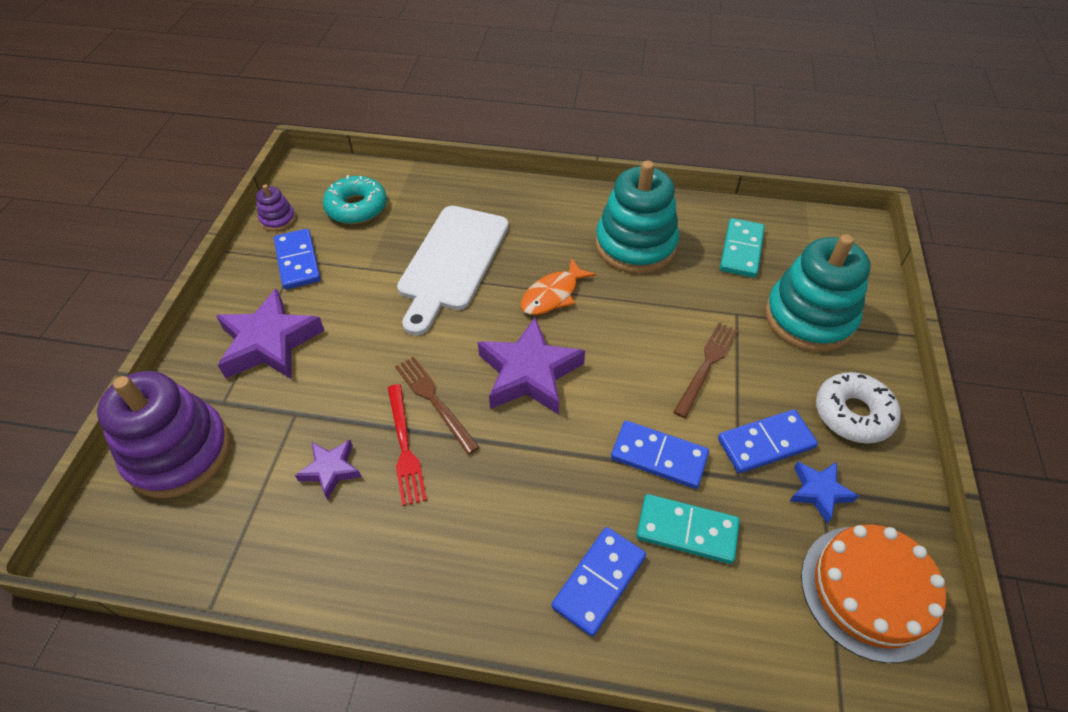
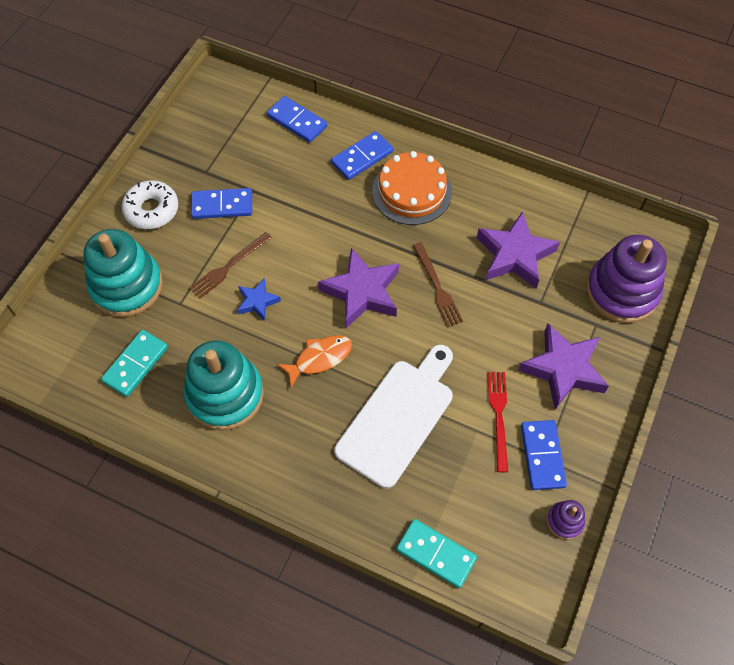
camera: 165 degrees left, 10 degrees up
(331, 470) = (514, 255): purple star -> purple star, size x1.89
(356, 207) = (482, 518): turquoise donut -> none
(404, 447) = (463, 259): red fork -> red fork (498, 416)
(659, 456) = (295, 214): blue domino -> blue domino (297, 121)
(686, 531) = (300, 170): turquoise domino -> turquoise domino (436, 554)
(819, 492) = (208, 171): blue star -> blue star (257, 301)
(870, 591) = (217, 121): orange cake -> orange cake (412, 191)

